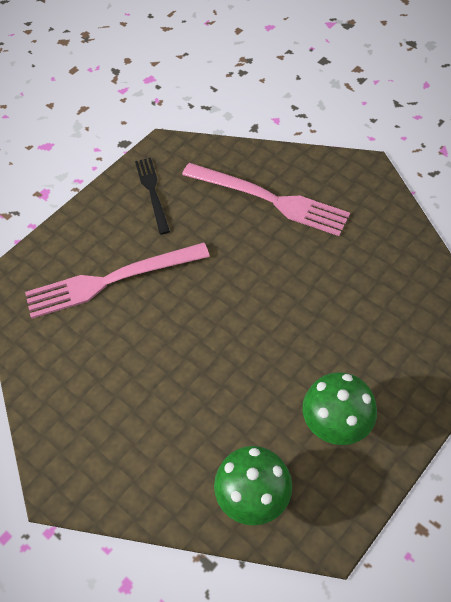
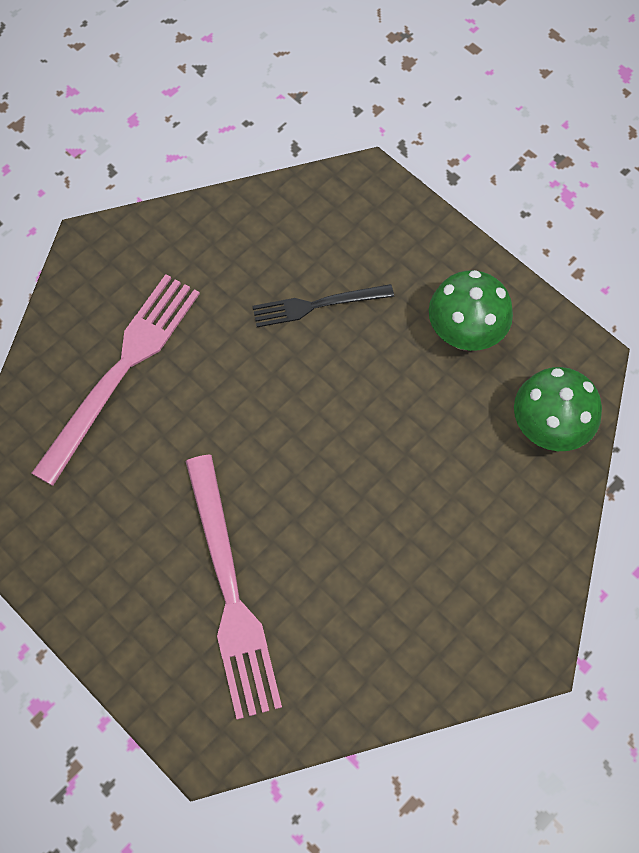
camera: 90 degrees left, 10 degrees up
(152, 192) = (76, 531): black fork -> black fork (317, 305)

